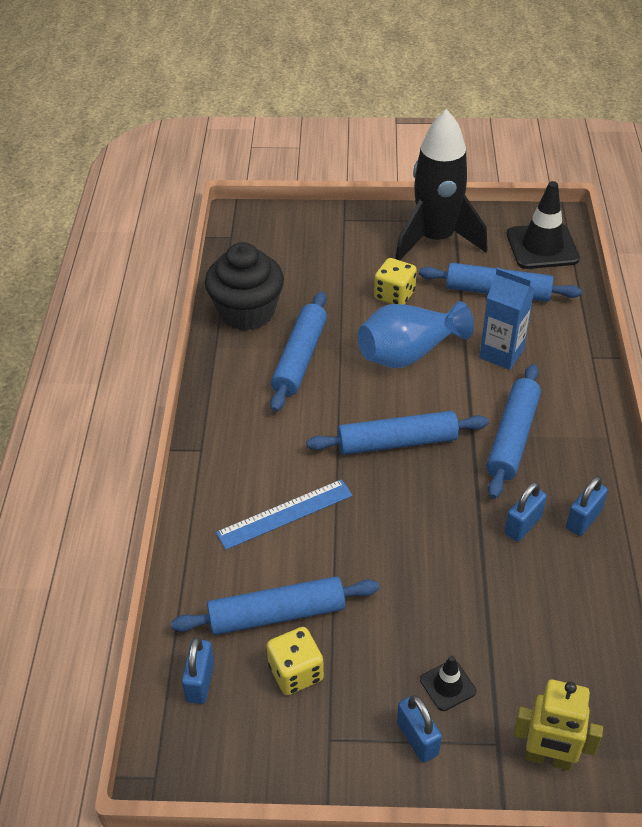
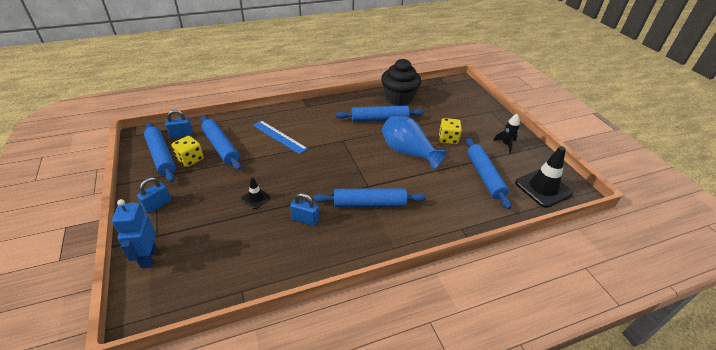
camera: 65 degrees right, 5 degrees down
(397, 442) = (342, 161): blue rolling pin -> blue rolling pin (161, 156)
(436, 239) = (506, 144): black rocket -> black rocket, size x0.41
(447, 685) = (190, 210): black traffic cone -> black traffic cone (256, 198)
(501, 354) = (433, 187): blue carton -> none
(548, 758) = (148, 257): yellow robot -> blue robot
(583, 519) = (320, 246): blue padlock -> none

